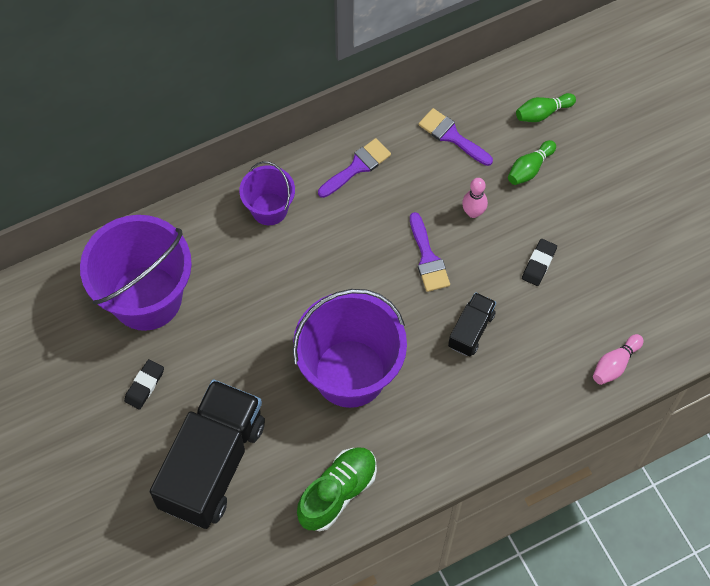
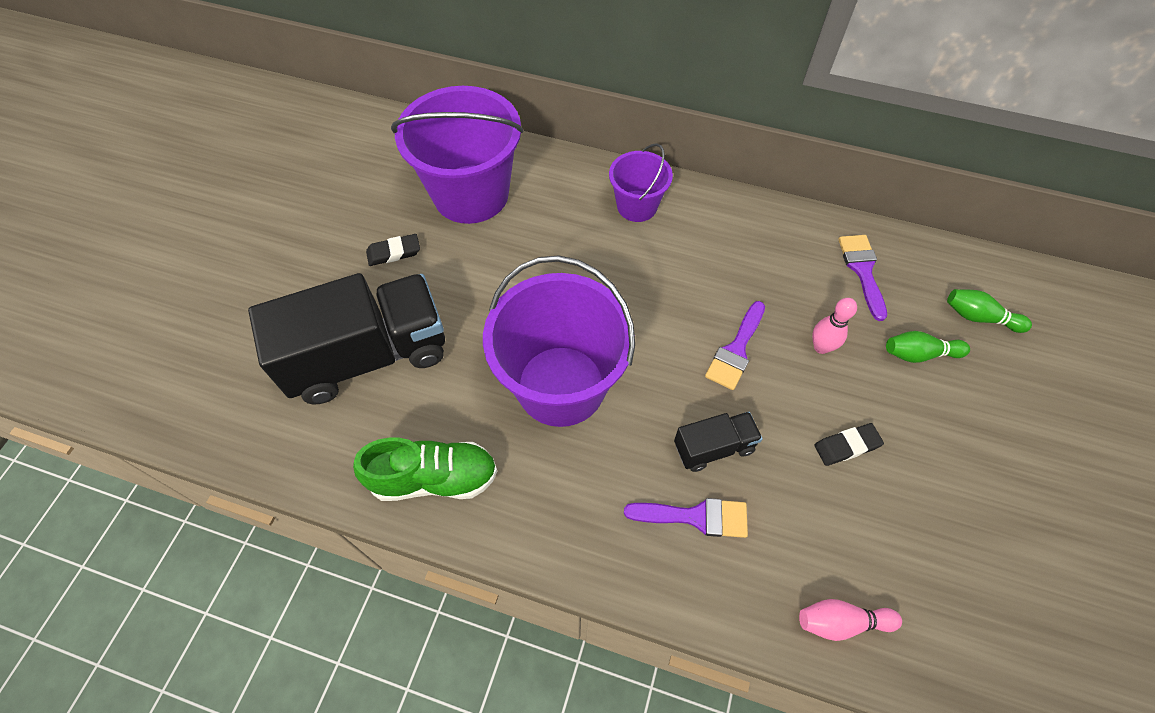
camera: 45 degrees right, 5 degrees down
(357, 167) = (747, 231): purple brush -> purple brush (696, 516)

